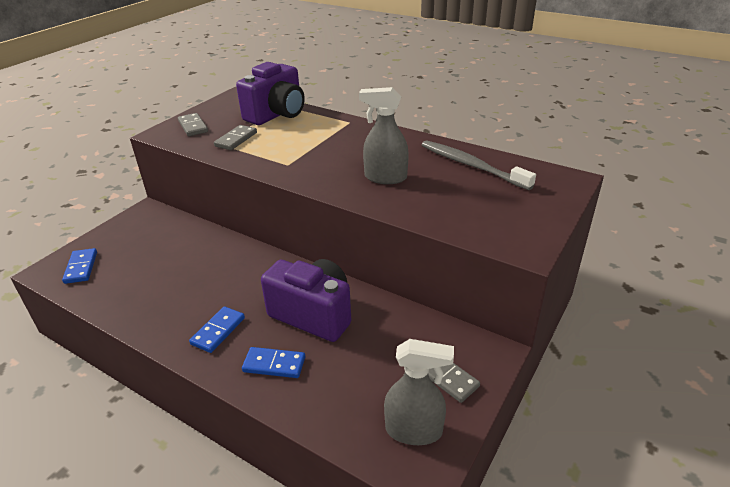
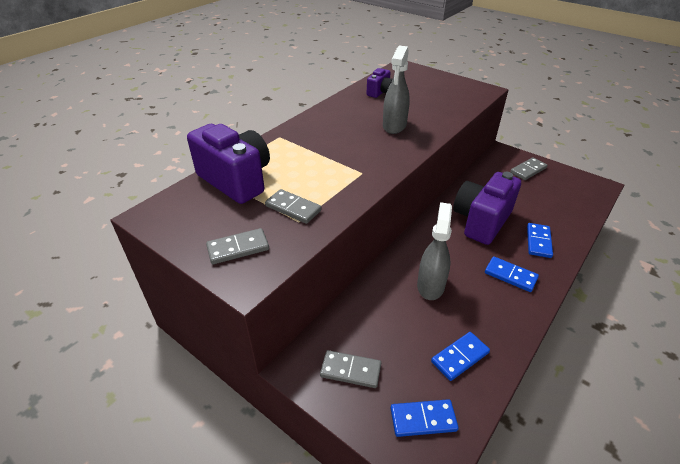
camera: 85 degrees left, 5 degrees up
(127, 288) = (460, 357): none -> blue domino
(135, 233) = (350, 370): none -> grey domino
(414, 430) = (571, 186): grey spray bottle -> grey spray bottle (430, 285)
(472, 166) = (380, 92): grey toothbrush -> purple camera

